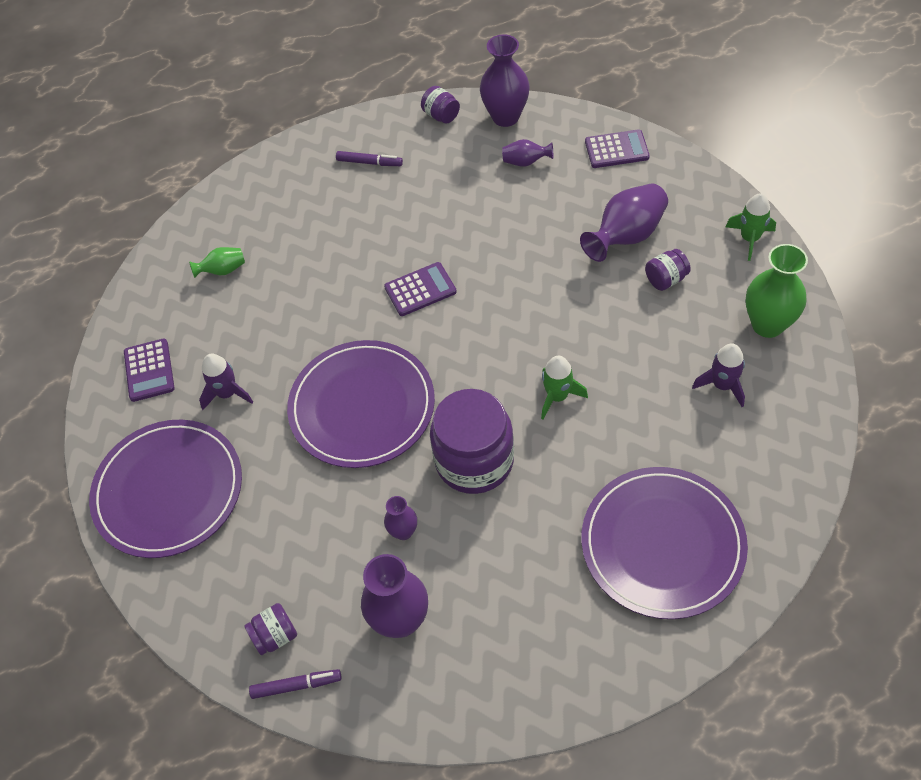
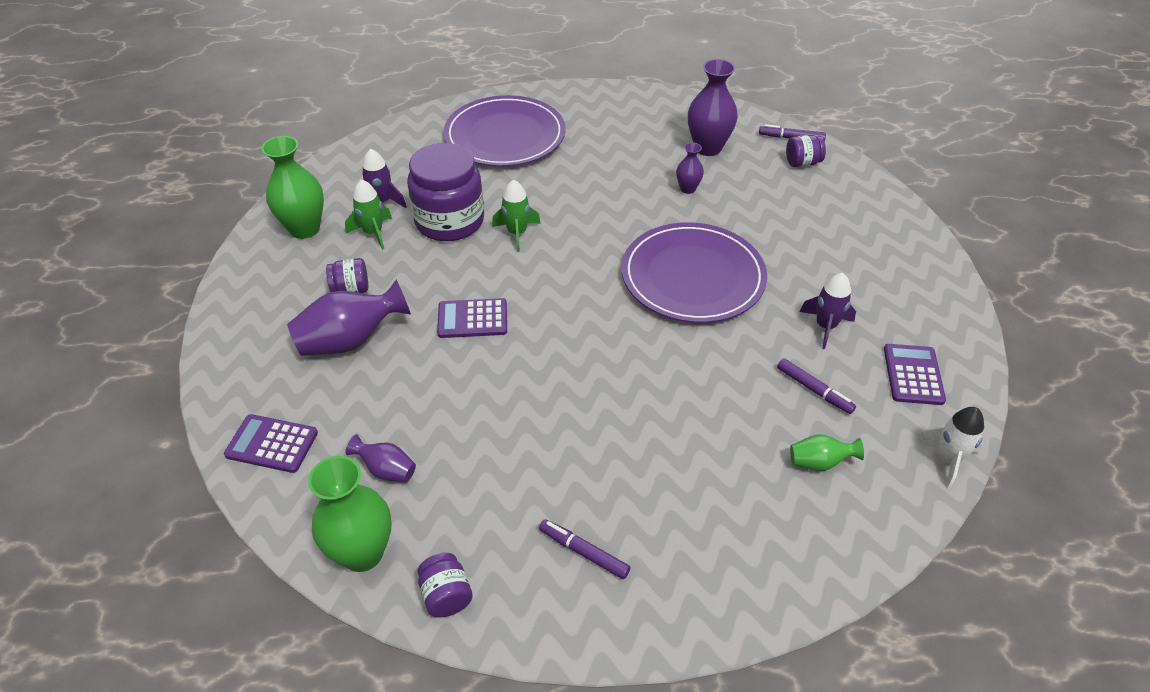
camera: 165 degrees left, 10 degrees down
(127, 305) = (947, 459): none -> white rocket
(168, 490) = (888, 267): purple plate -> none
(232, 327) = (814, 390): none -> purple marker
(420, 289) = (592, 360): purple calculator -> purple calculator (472, 319)
(474, 461) = (611, 213): purple jar -> purple jar (449, 221)
(505, 117) = (362, 553): purple vase -> green vase
(749, 239) = (243, 298): green rocket -> green rocket (373, 233)

